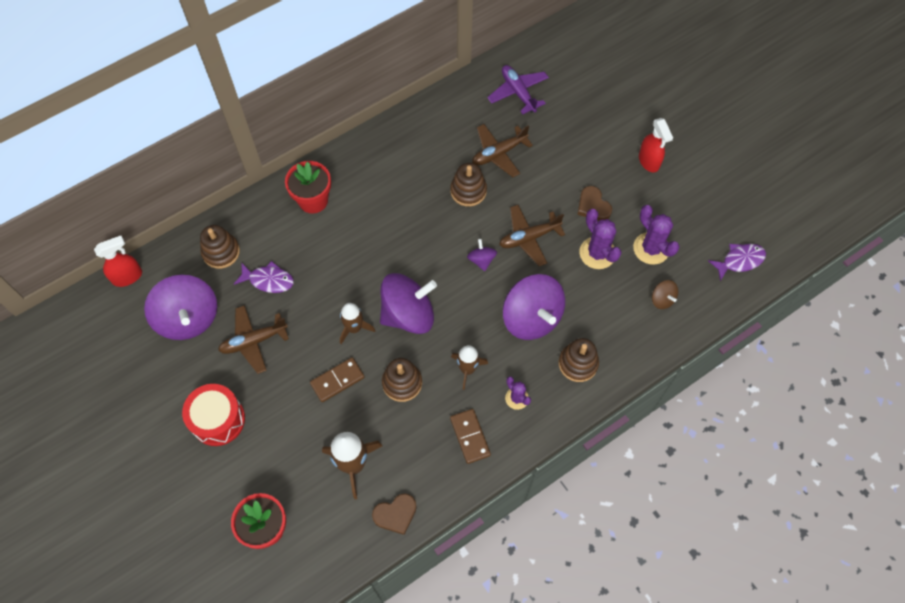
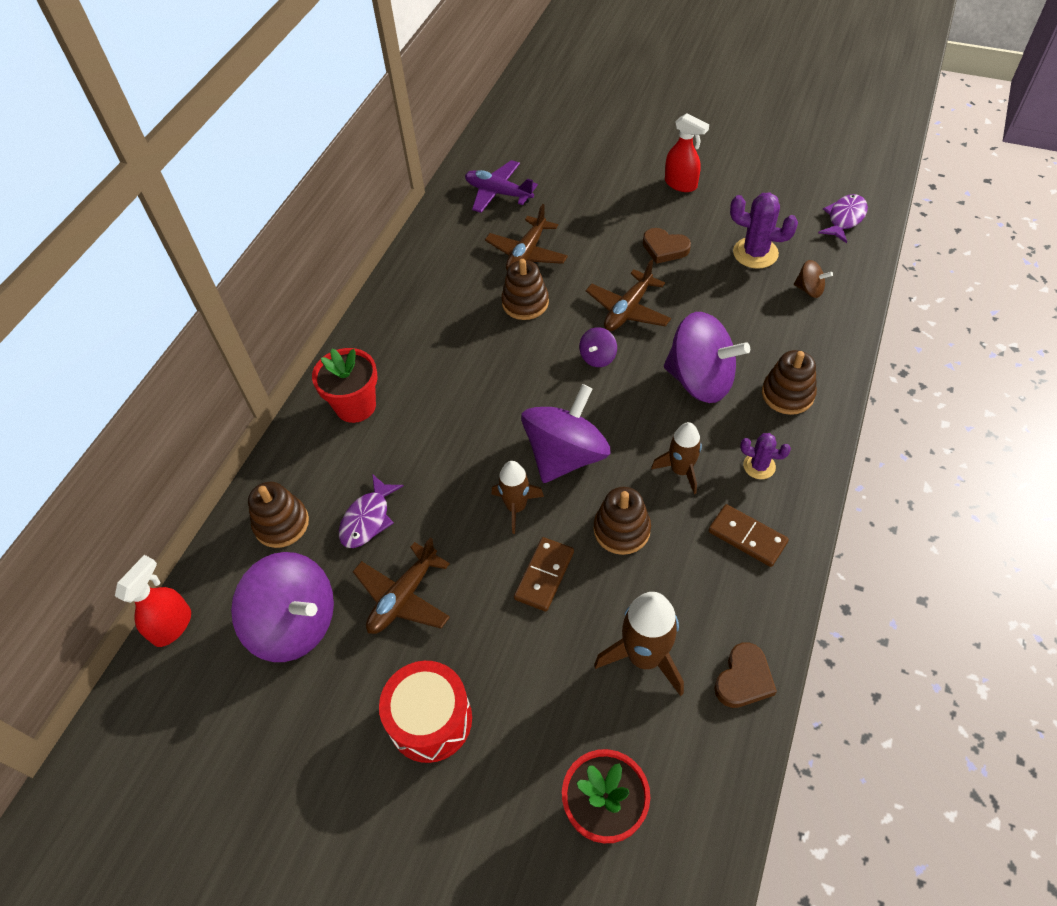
camera: 30 degrees left, 10 degrees down
(268, 280) = (368, 519): purple fish -> purple fish turned 135 degrees clockwise
(481, 260) = (598, 357): purple spinning top -> purple spinning top turned 105 degrees counterclockwise
(597, 253) = (708, 285): purple cactus -> none

